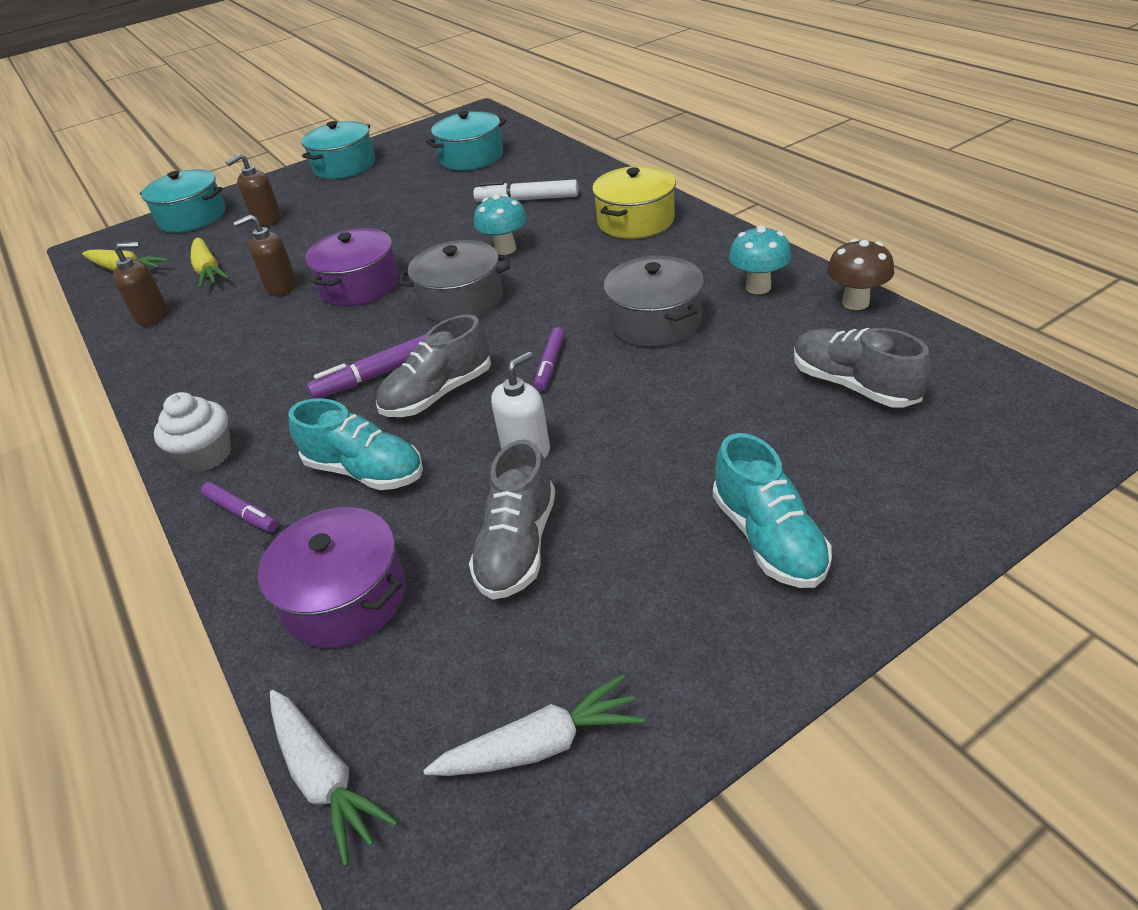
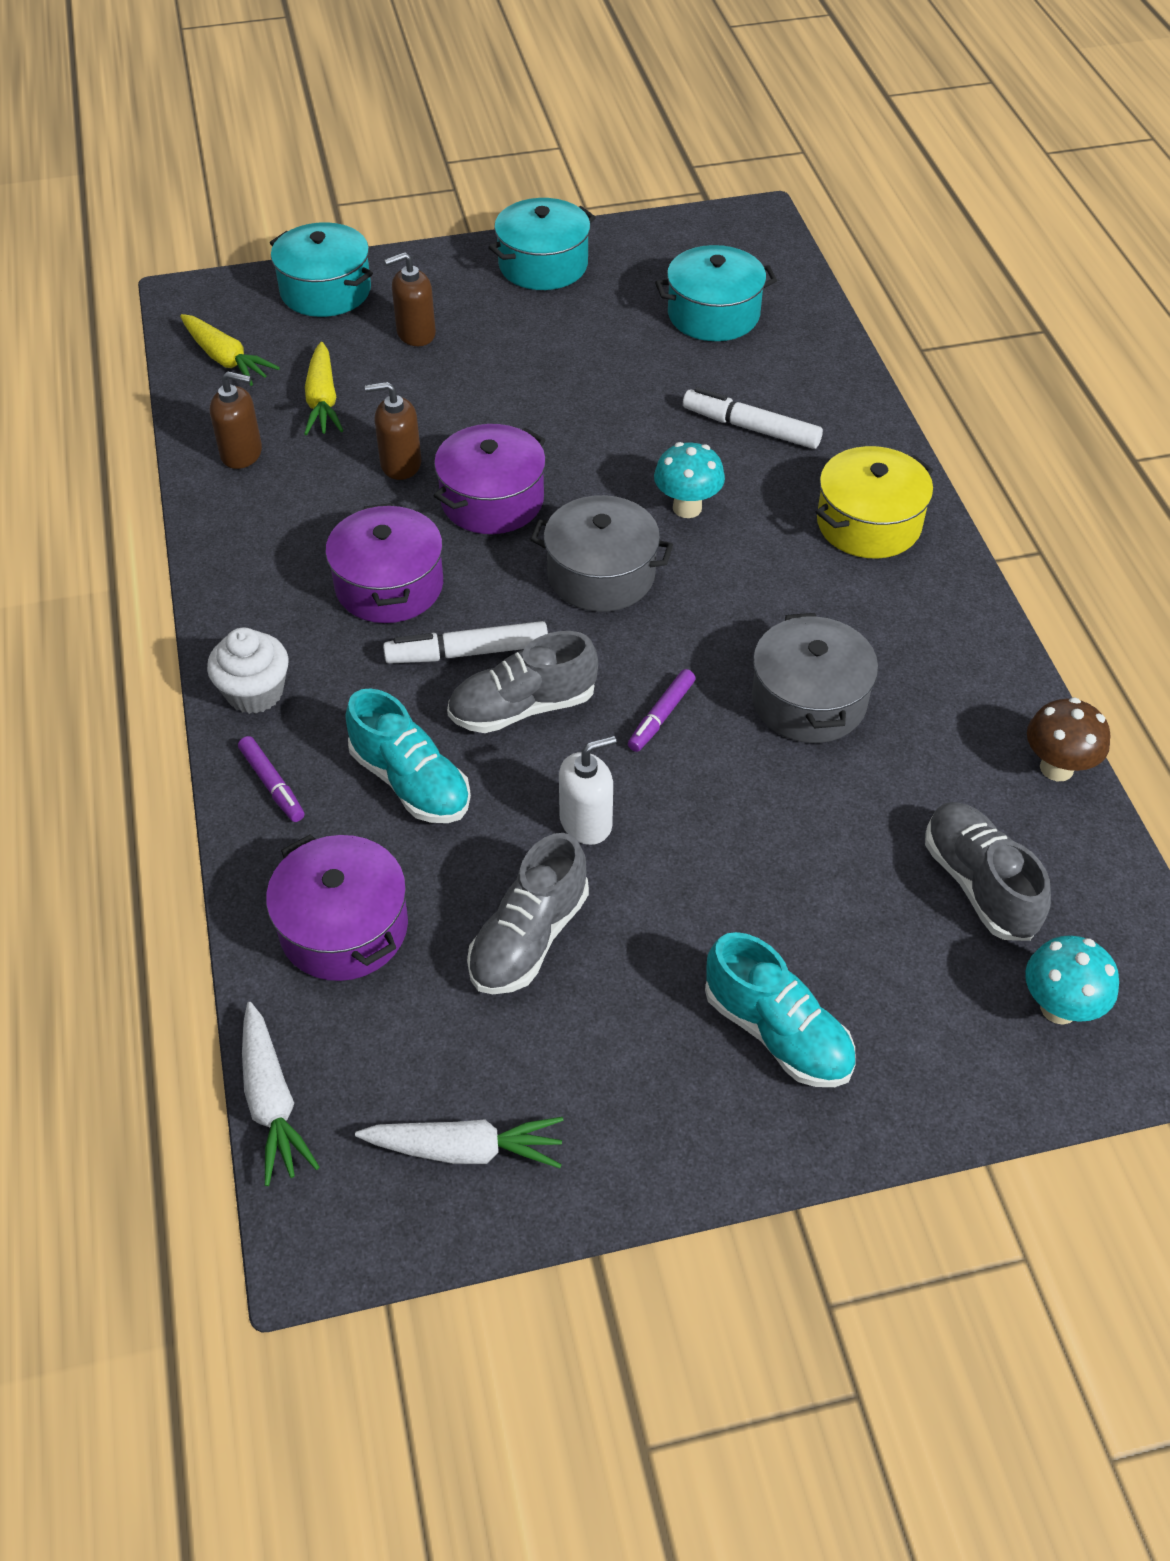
camera: 15 degrees right, 10 degrees up
(298, 355) = (389, 585): none -> purple pot
(378, 375) = (467, 653): purple marker -> white marker
(758, 287) = (957, 697): turquoise mushroom -> turquoise mushroom (1058, 1007)
(768, 538) = (777, 1032): turquoise shoe -> turquoise shoe turned 45 degrees counterclockwise

